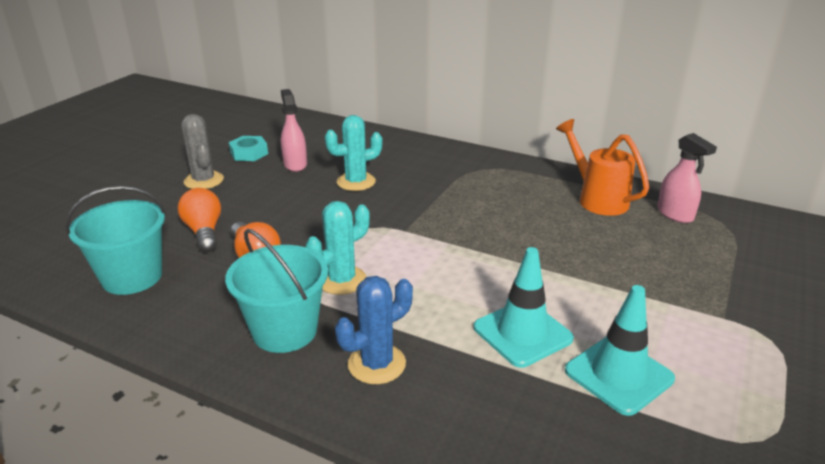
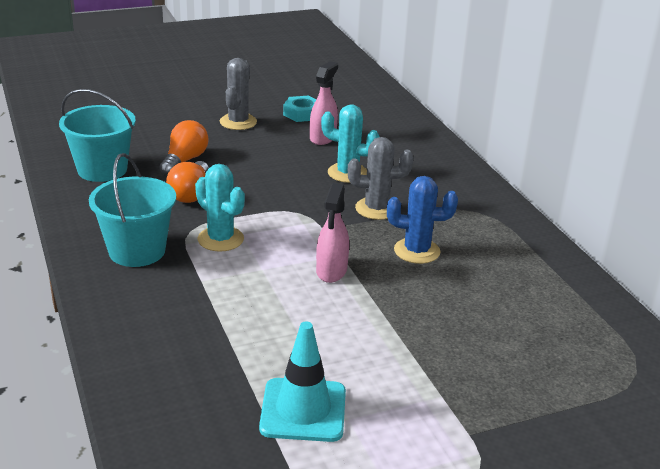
camera: 40 degrees right, 0 degrees up
(341, 280) = (220, 239): turquoise cactus -> turquoise cactus turned 45 degrees clockwise
(376, 364) = (158, 303): blue cactus -> blue cactus (417, 251)
(418, 198) = (376, 209): none -> grey cactus
(522, 333) = (284, 343): turquoise traffic cone -> none
(597, 198) = (541, 287): orange watering can -> none
(675, 214) = (597, 340): pink spray bottle -> pink spray bottle (331, 271)

